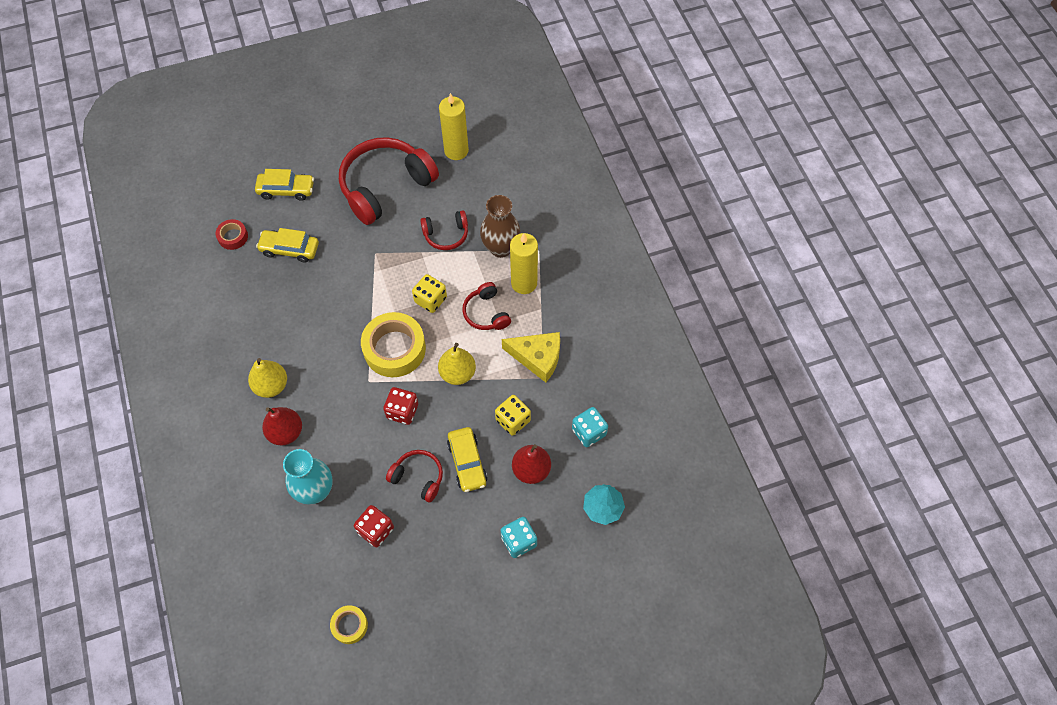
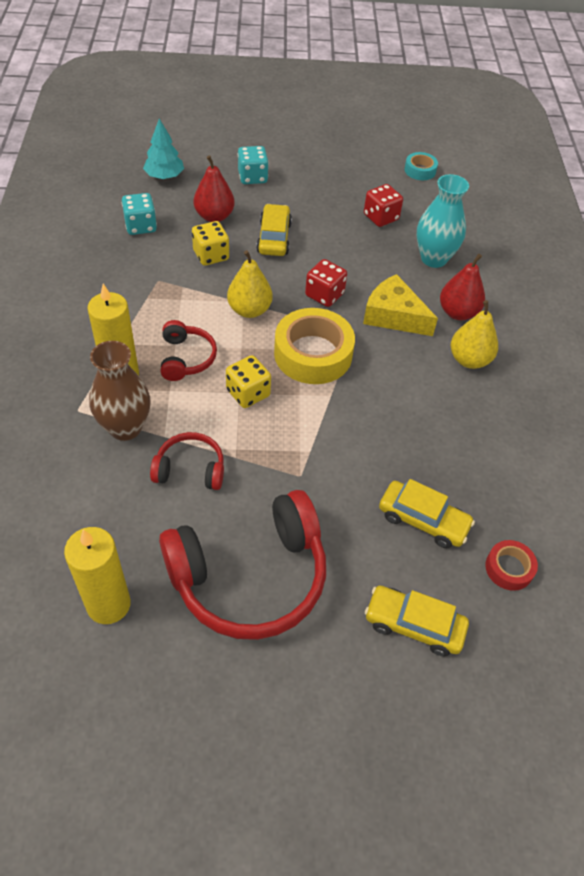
camera: 165 degrees left, 10 degrees down
(349, 625) = (420, 170): yellow tape -> turquoise tape
(418, 477) = (327, 241): red headphones -> none
(537, 358) = (153, 298): yellow cheese -> yellow cheese (393, 316)

